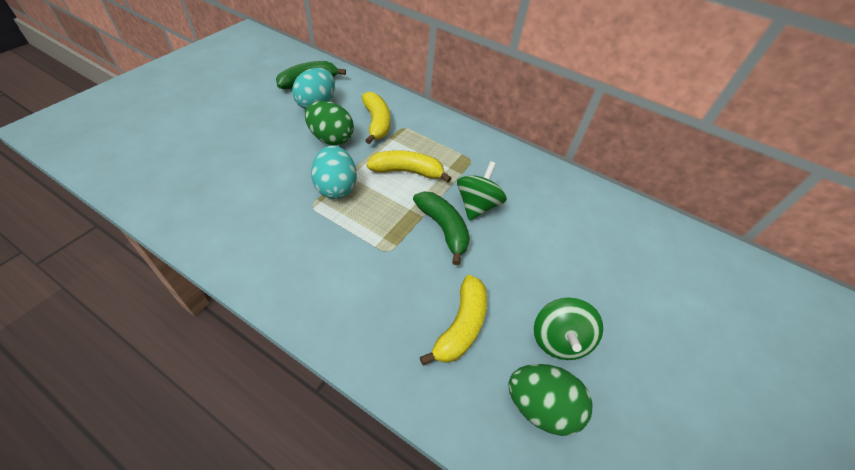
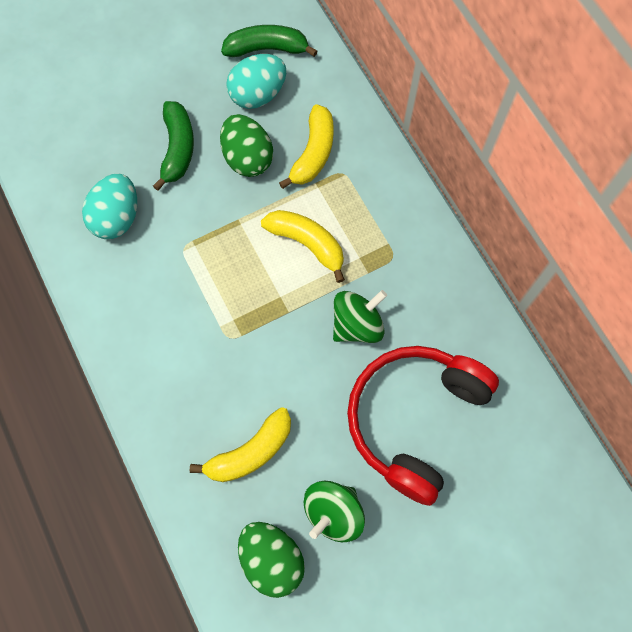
camera: 35 degrees right, 20 degrees up
(336, 187) = (218, 233): turquoise egg -> turquoise egg (117, 218)
(443, 229) = (300, 338): green banana -> green banana (178, 149)
(561, 246) = (414, 419): none -> red headphones

